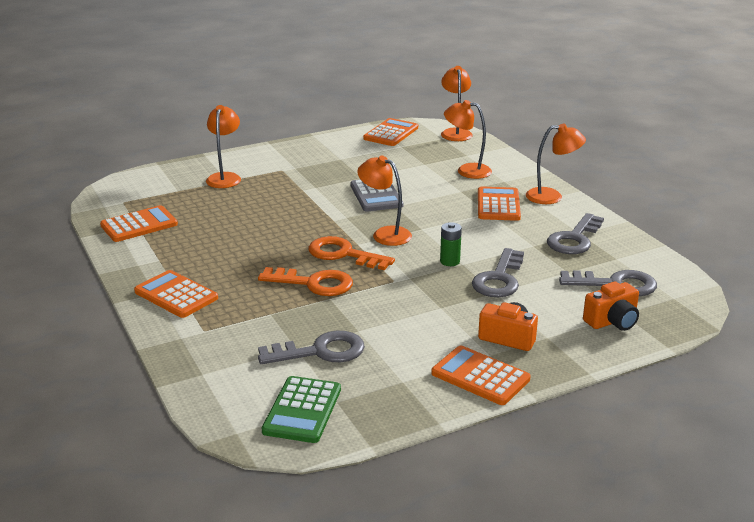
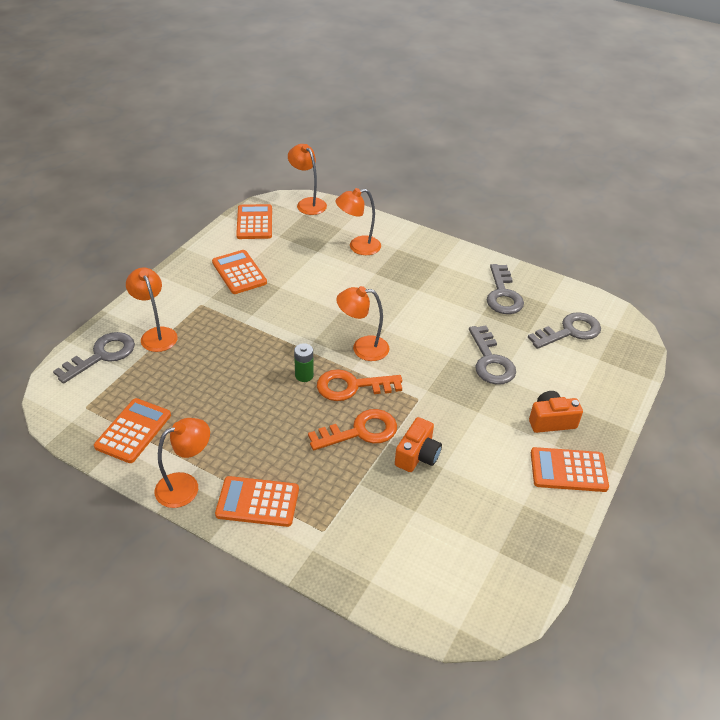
camera: 35 degrees left, 15 degrees up
(302, 410) = (483, 575): green calculator -> none
(320, 351) = (437, 505): grey key -> grey key (102, 355)
(376, 195) = (313, 305): grey calculator -> none
(450, 261) = (439, 358): green battery -> green battery (304, 375)
(498, 205) = (417, 278): orange calculator -> orange calculator (239, 272)
(552, 196) = (447, 253): orange lamp -> orange lamp (186, 486)
(612, 321) = (599, 370): orange camera -> orange camera (417, 455)

